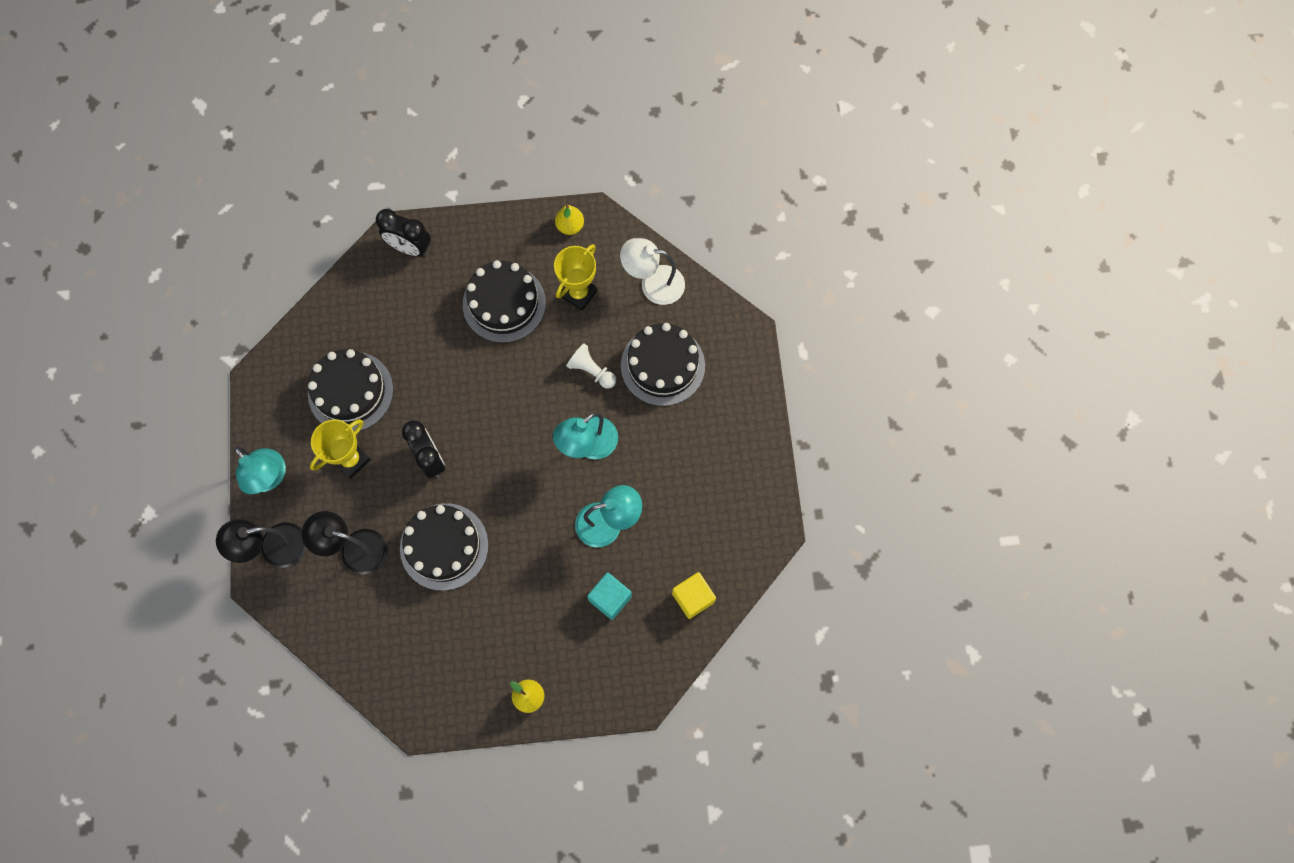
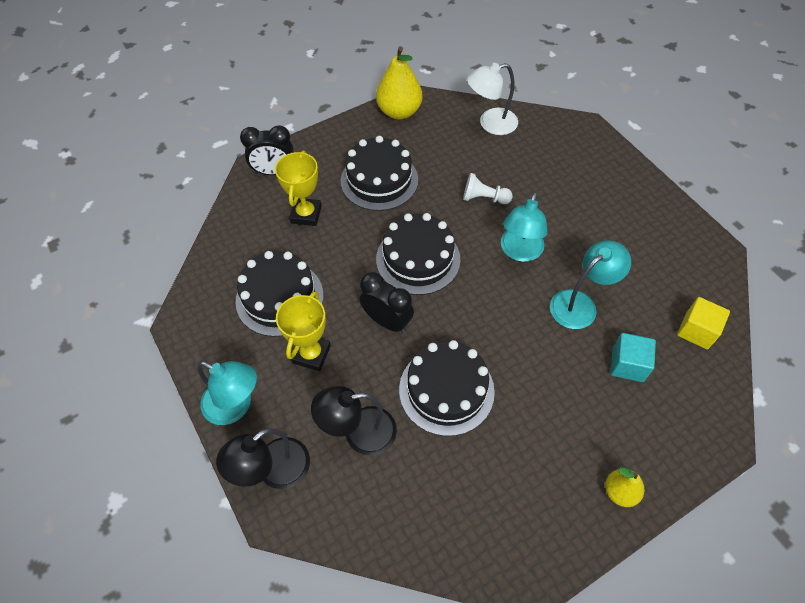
camera: 25 degrees left, 15 degrees down
(570, 226) = (399, 111): yellow pear -> yellow pear, size x1.79
(578, 293) = (436, 151): yellow trophy -> yellow trophy (306, 214)
(662, 365) = (538, 173): black cake -> black cake (418, 259)

